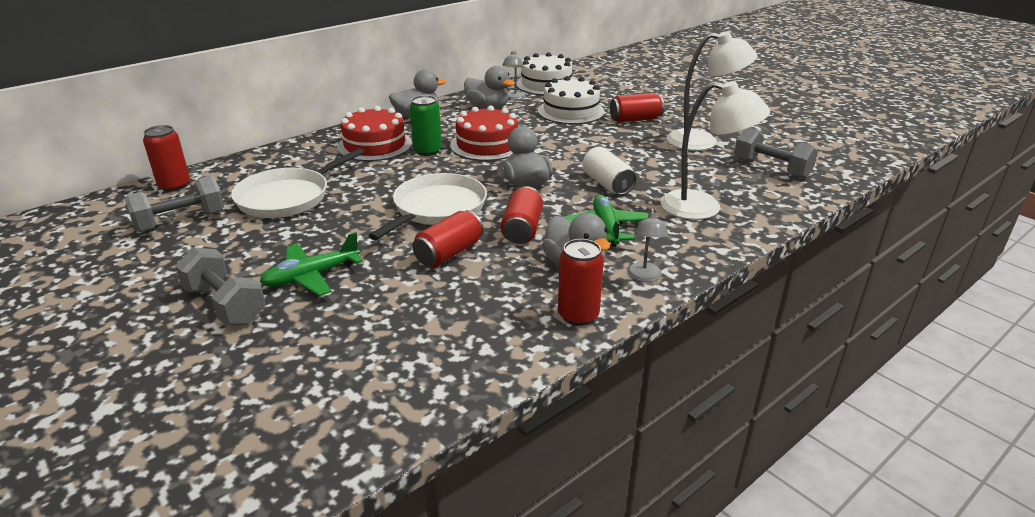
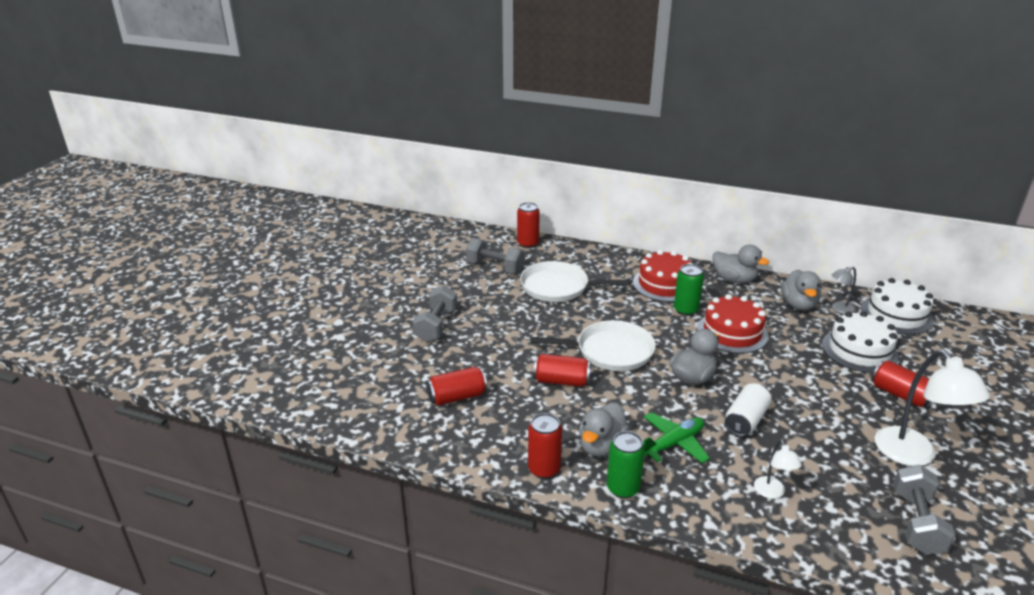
camera: 60 degrees right, 0 degrees up
(311, 276) = (486, 340): green plane -> none
(522, 229) = (625, 401): red can -> red can (457, 397)
(644, 277) = (623, 488): grey lamp -> green can
(703, 208) = (772, 492): white lamp -> white lamp, size x0.50

